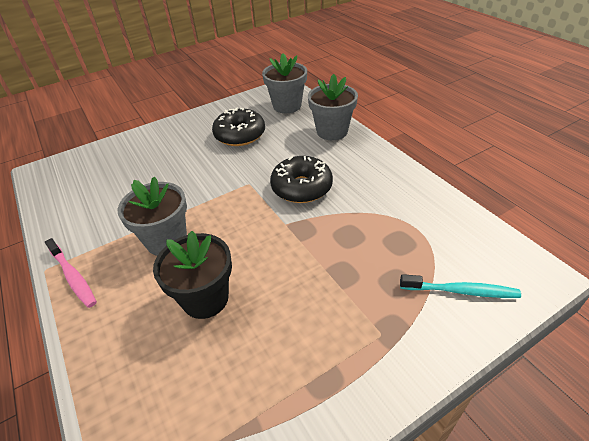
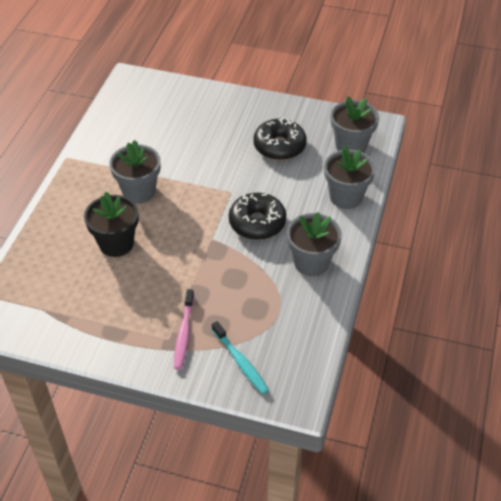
camera: 45 degrees right, 5 degrees up
(73, 276) = (74, 174): pink toothbrush -> pink toothbrush (184, 333)
(379, 181) = (311, 262): none -> grey flower pot

